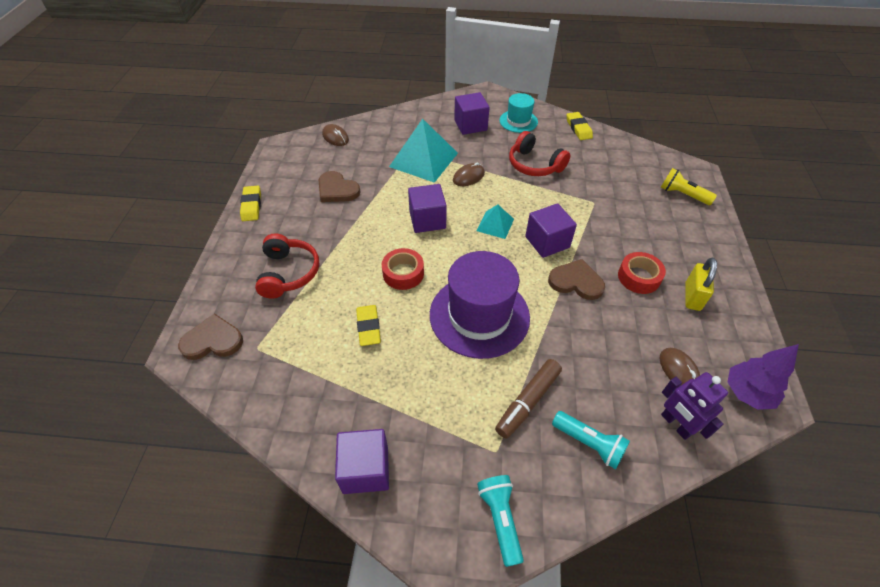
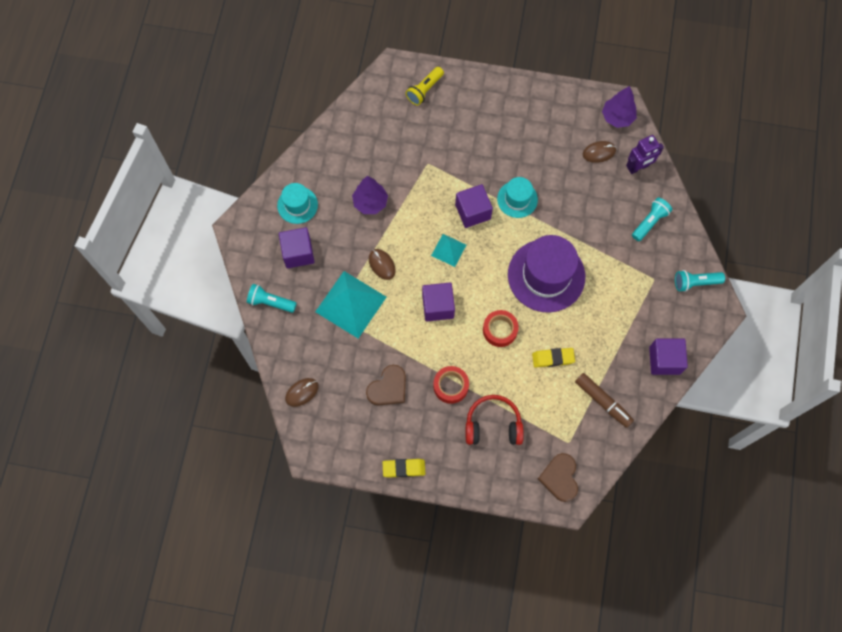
camera: 85 degrees left, 20 degrees up
(420, 114) = (270, 302): none -> turquoise flashlight
(527, 401) = (619, 254): brown marker -> brown marker (603, 402)
(534, 165) = (370, 203): red headphones -> purple tree
(576, 282) = (517, 199): brown heart -> turquoise hat
(578, 128) = (317, 150): yellow eraser -> none
(639, 277) = (515, 153): red tape -> red tape (451, 386)
(692, 296) = (536, 122): yellow padlock -> none

